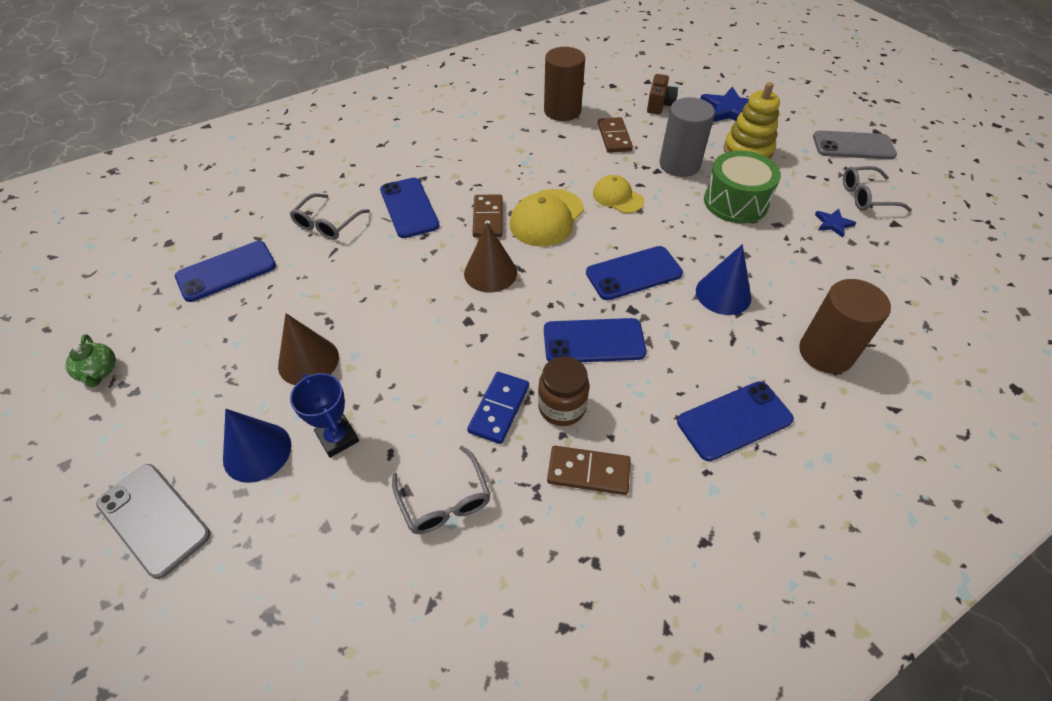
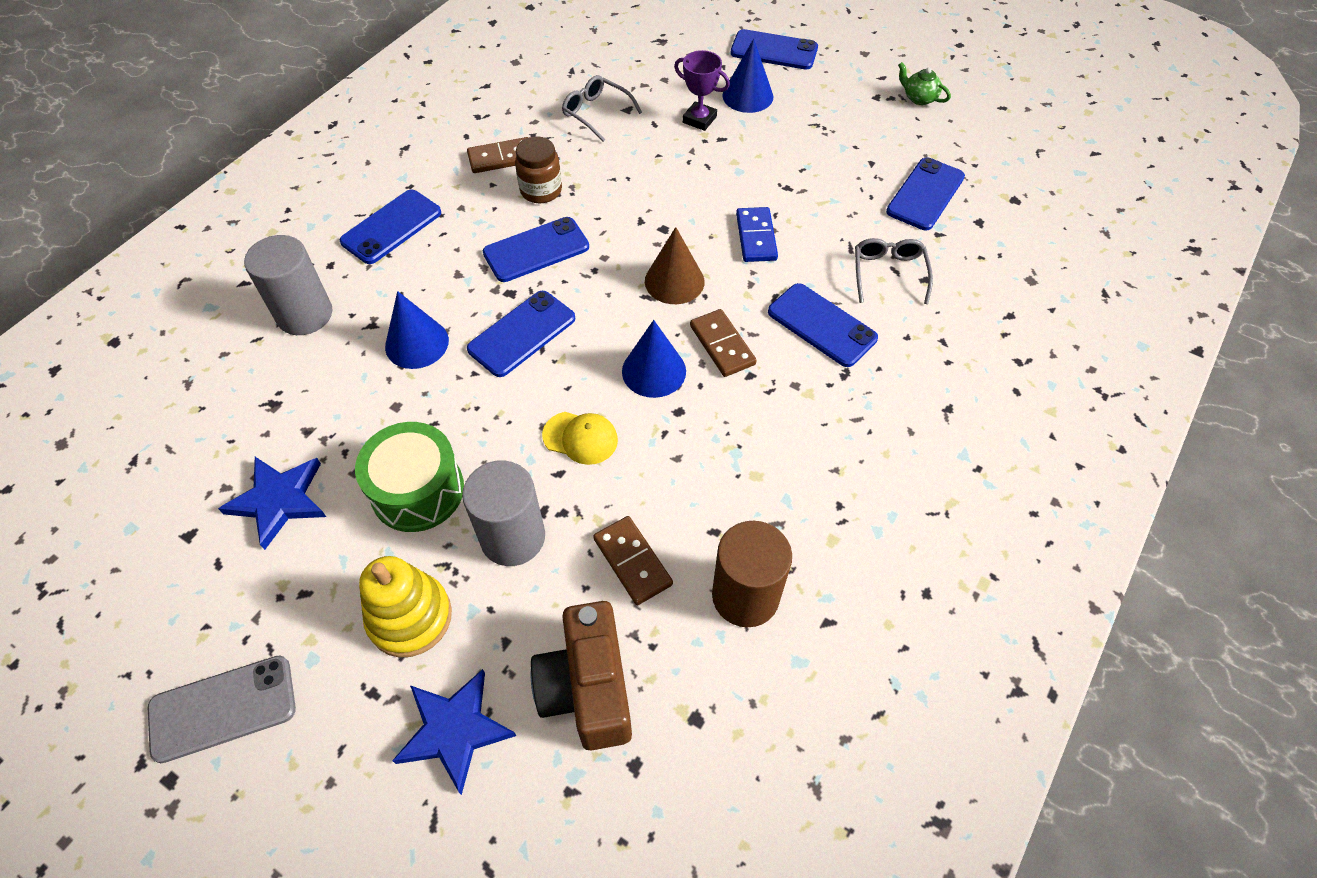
camera: 155 degrees right, 5 degrees up
(154, 519) = (774, 50): grey phone -> blue phone
(308, 361) = (771, 155): brown cone -> none
(338, 438) = (699, 119): blue trophy -> purple trophy
(499, 409) = (591, 173): blue domino -> blue domino (756, 237)
(547, 218) = (654, 371): yellow cap -> blue cone
(659, 105) = (587, 688): brown camera -> brown camera, size x1.72
(825, 353) = (305, 314): brown cylinder -> grey cylinder
(833, 224) = (279, 500): blue star -> blue star, size x1.87
(865, 196) = (222, 577): grey glasses -> none

